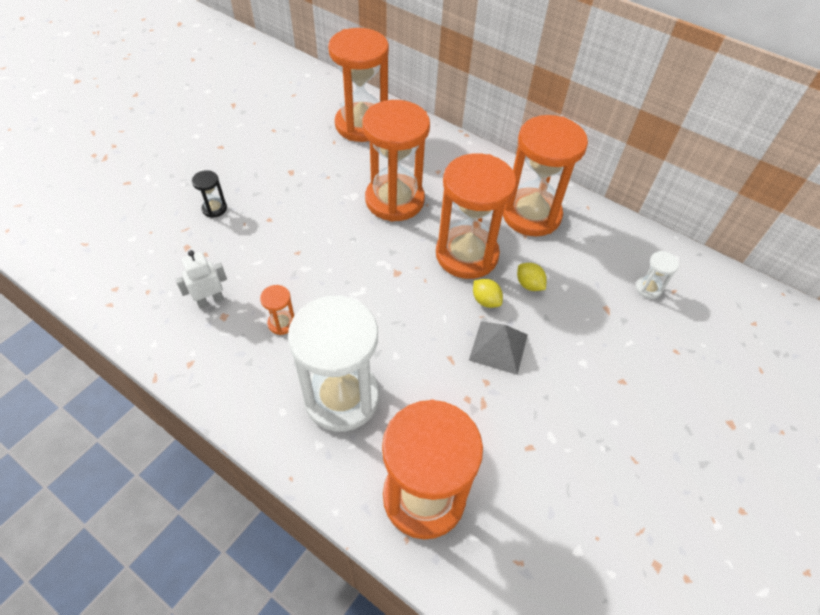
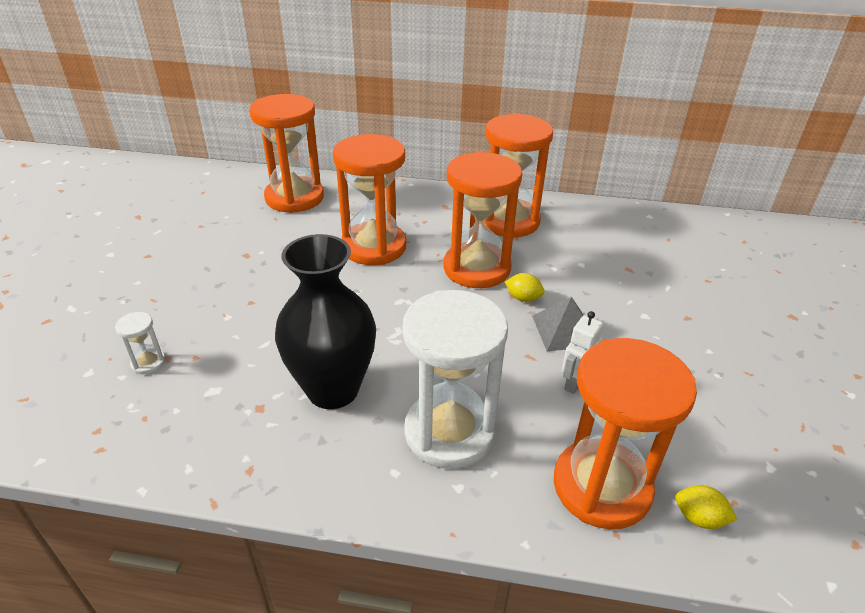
camera: 25 degrees left, 15 degrees down
(210, 300) = (232, 398): white robot -> white robot (574, 382)
(214, 209) = (178, 312): black hourglass -> none
(282, 323) = (333, 389): orange hourglass -> black vase
(529, 285) = (550, 273): yellow lemon -> yellow lemon (699, 518)
(648, 288) = (648, 244): white hourglass -> white hourglass (148, 363)

